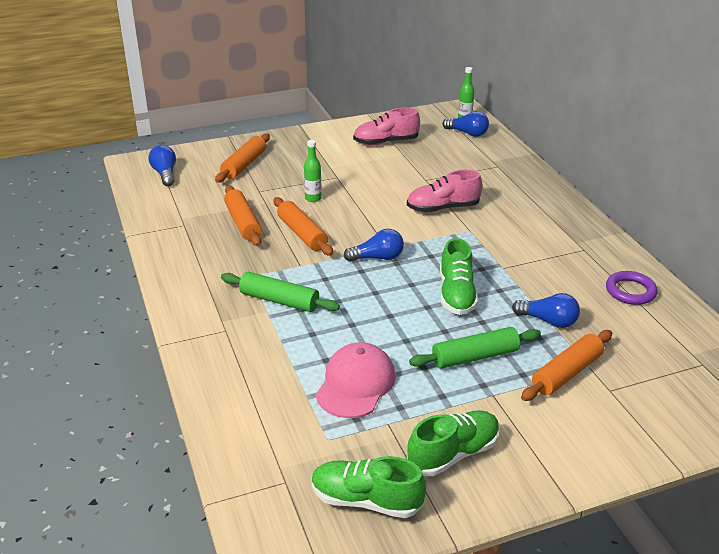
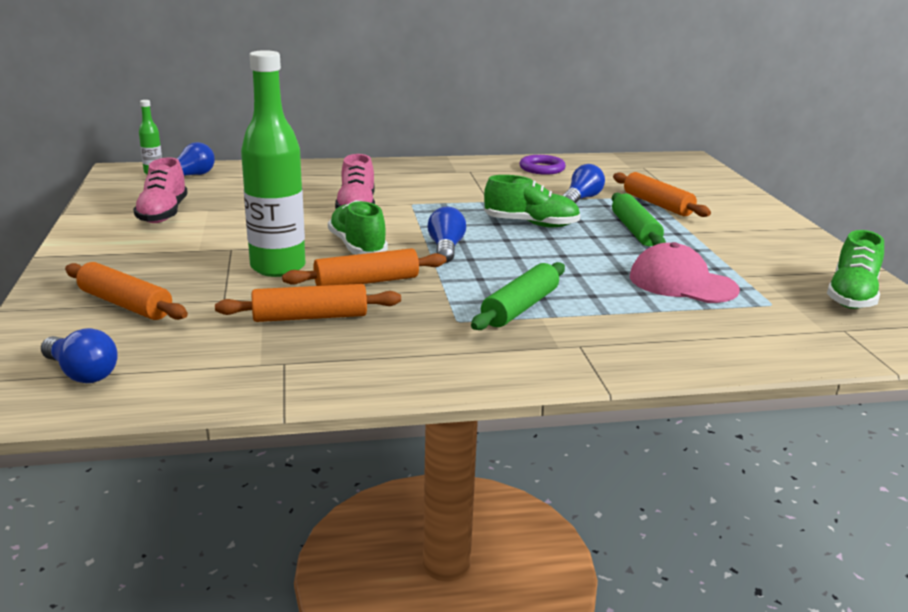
camera: 80 degrees left, 10 degrees down
(165, 174) = (82, 373): blue light bulb -> blue light bulb turned 135 degrees counterclockwise
(313, 198) = (278, 267): green bottle -> green bottle, size x2.23
(453, 454) = (775, 256): green shoe -> green shoe (357, 246)

